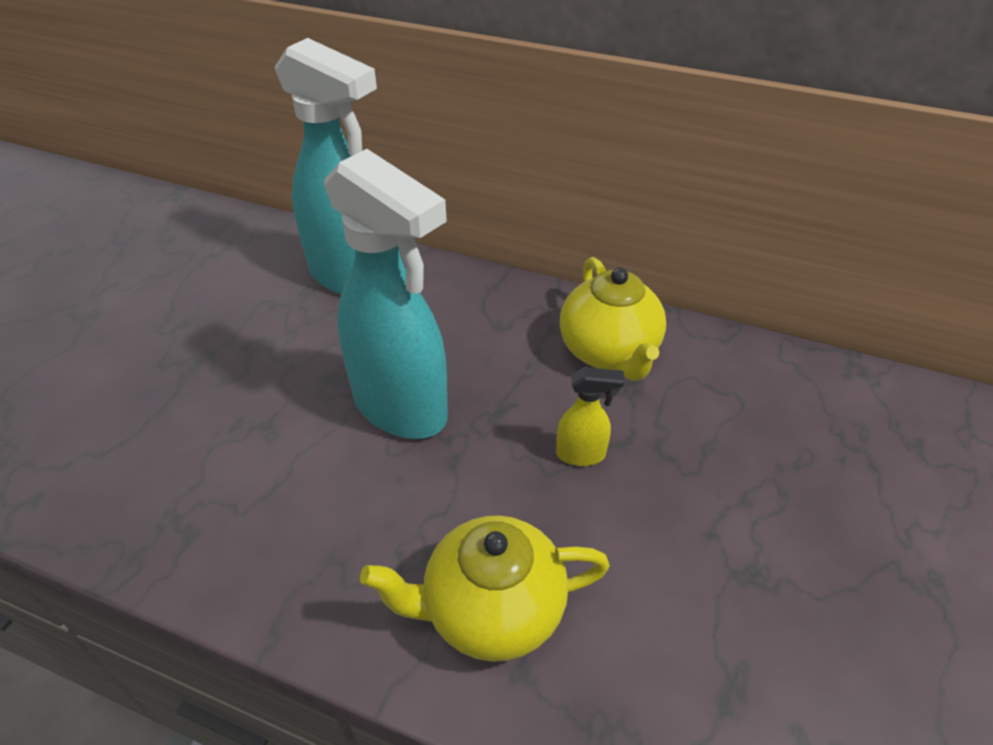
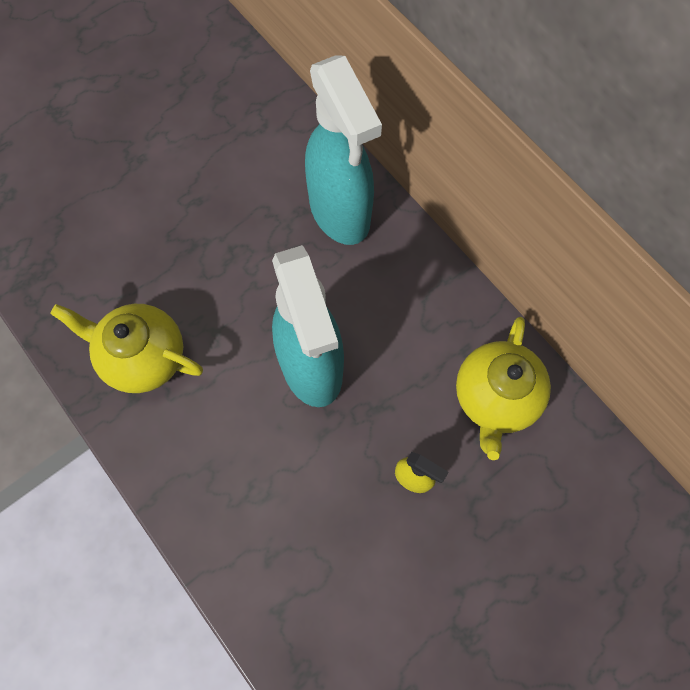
camera: 30 degrees right, 25 degrees up
(490, 610) = (284, 559): yellow teapot -> yellow teapot (143, 357)

